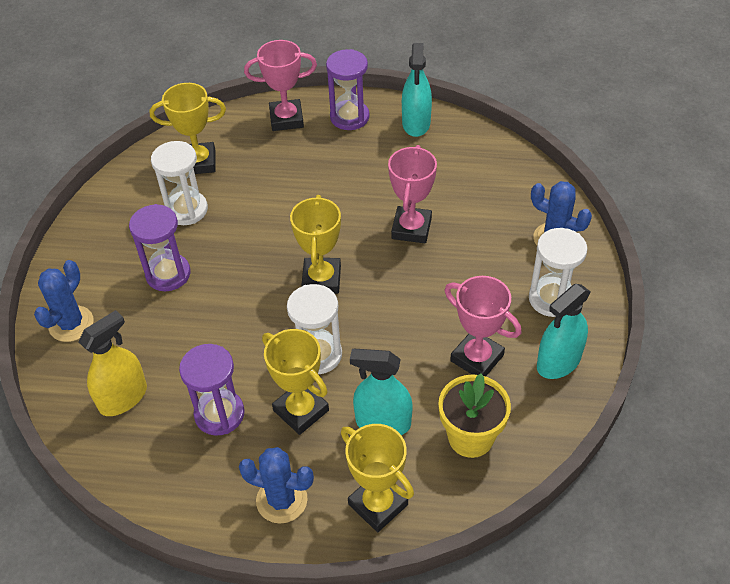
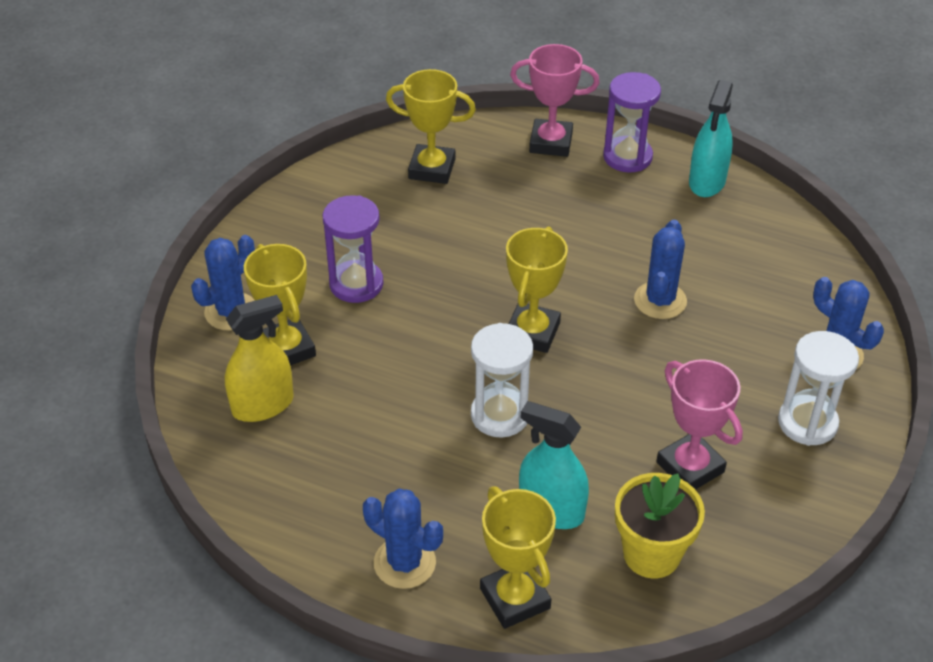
camera: 15 degrees right, 5 degrees down
(186, 210) = (400, 218): white hourglass -> none
(219, 414) = (364, 451): purple hourglass -> none
(301, 410) = (459, 471): yellow trophy -> yellow trophy (286, 349)
(411, 228) = (660, 301): pink trophy -> blue cactus
(558, 362) = (790, 497): turquoise spray bottle -> none

